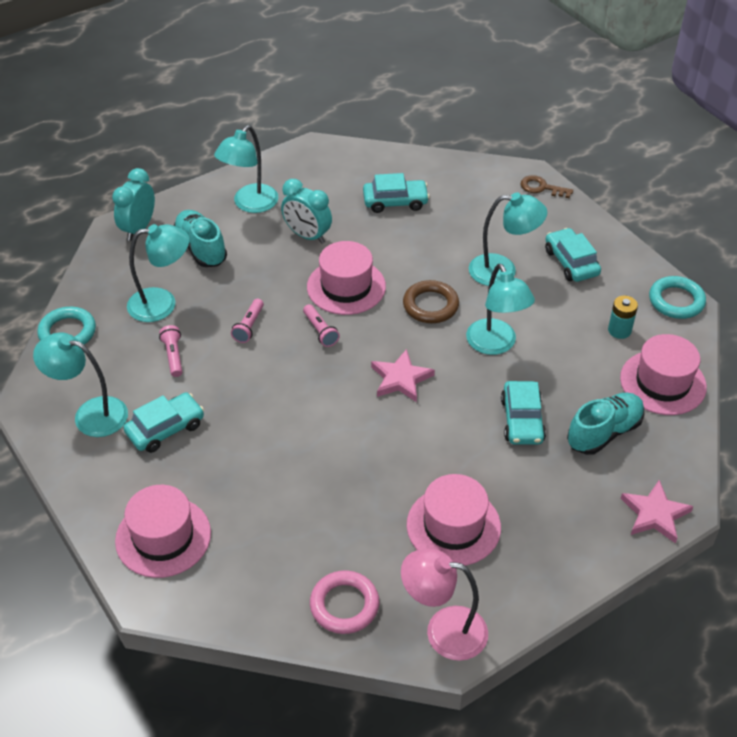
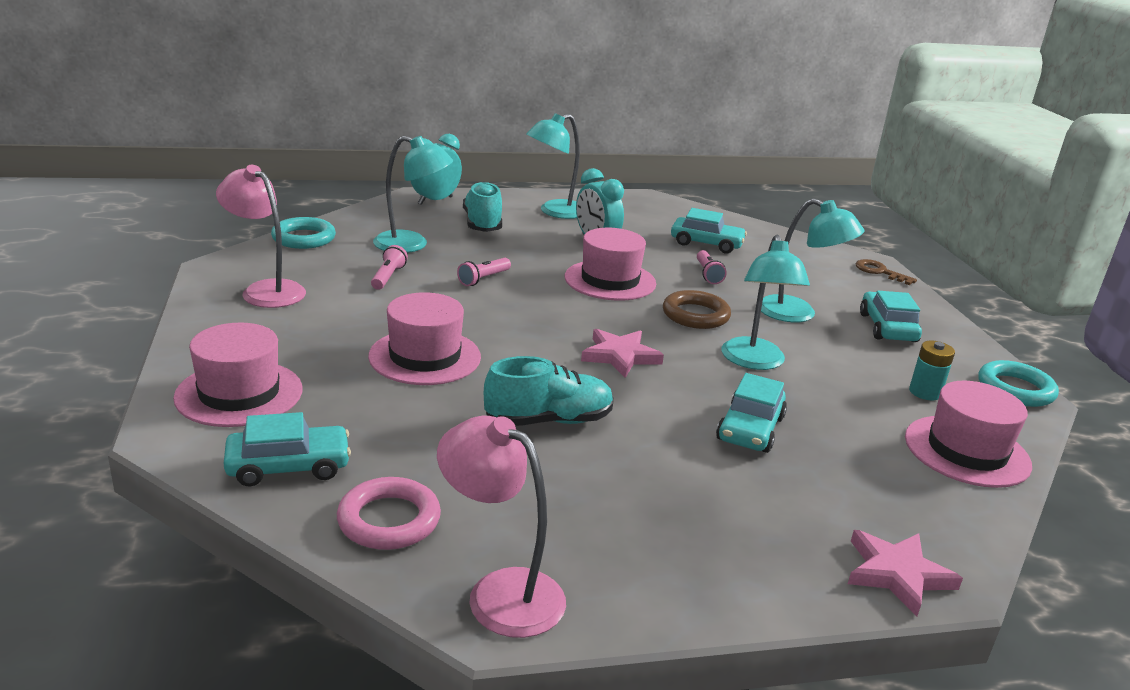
camera: 20 degrees right, 20 degrees down
(90, 414) = (266, 290): turquoise lamp -> pink lamp
(165, 429) = (328, 319): turquoise car -> turquoise car (288, 466)
(320, 331) = (556, 301): pink flashlight -> pink flashlight (708, 274)
(453, 526) = (593, 493): pink hat -> pink hat (425, 357)
(604, 432) = (859, 471): turquoise shoe -> turquoise shoe (549, 420)

